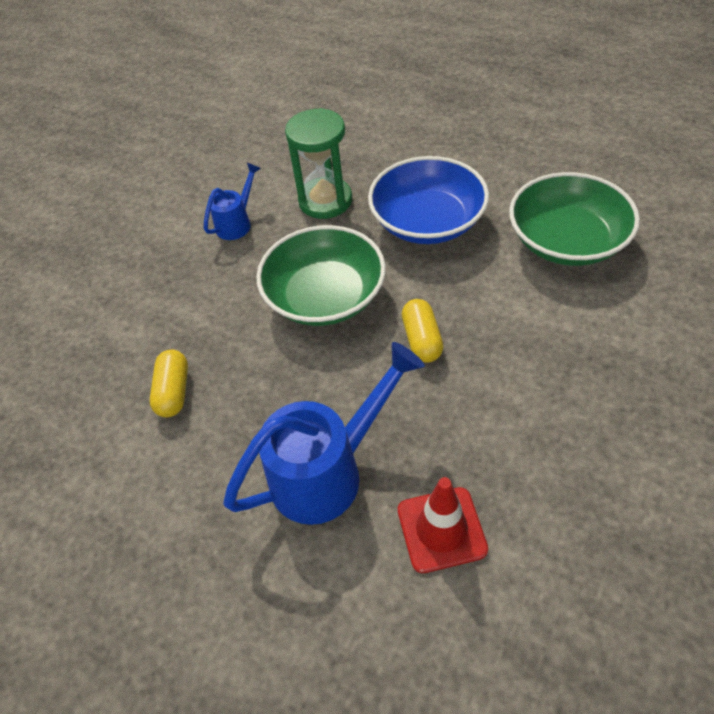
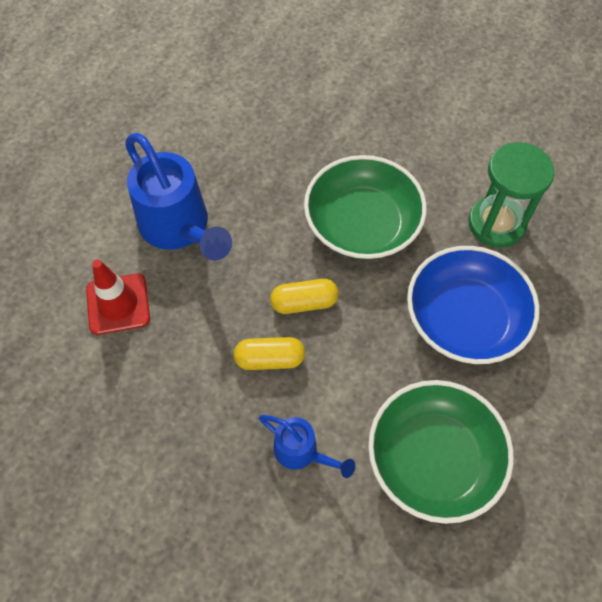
camera: 85 degrees right, 10 degrees up
(174, 391) = (266, 122): yellow capsule -> yellow capsule (270, 359)
(237, 223) = (462, 149): blue watering can -> blue watering can (301, 452)

